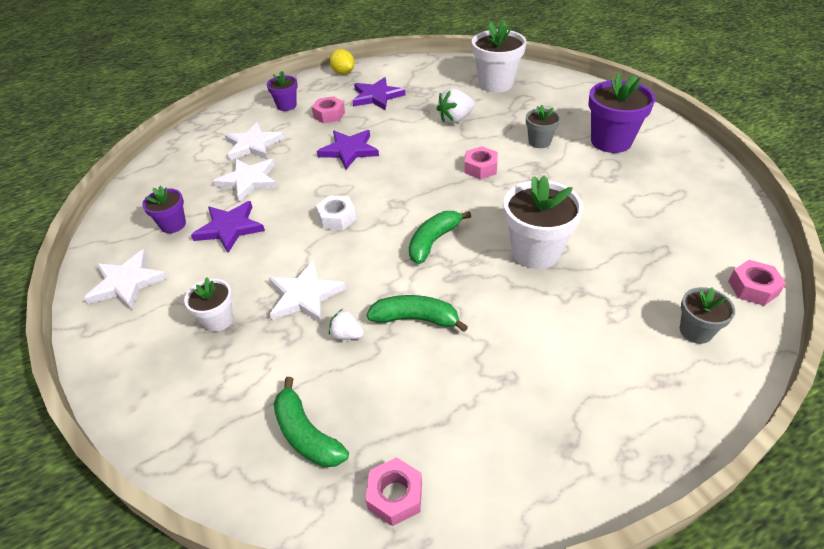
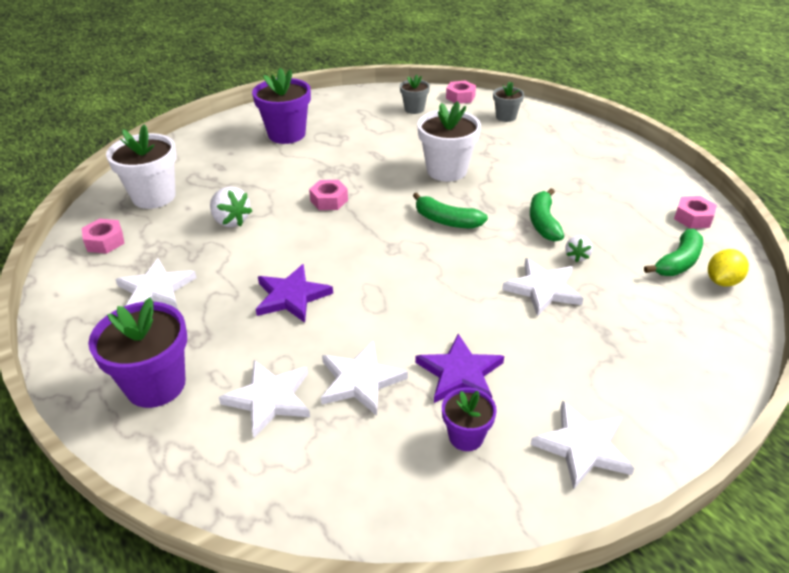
camera: 100 degrees left, 5 degrees down
(218, 320) = (599, 343): white flower pot -> none
(286, 105) = (156, 385): purple flower pot -> purple flower pot, size x1.79
(329, 115) = (197, 330): pink nut -> pink nut (105, 241)
(337, 218) = (424, 286): white nut -> none
(343, 72) = (64, 336): yellow lemon -> yellow lemon (722, 281)
(376, 96) = (156, 290): purple star -> white star
(539, 142) = (284, 169): grey flower pot -> grey flower pot (414, 109)

